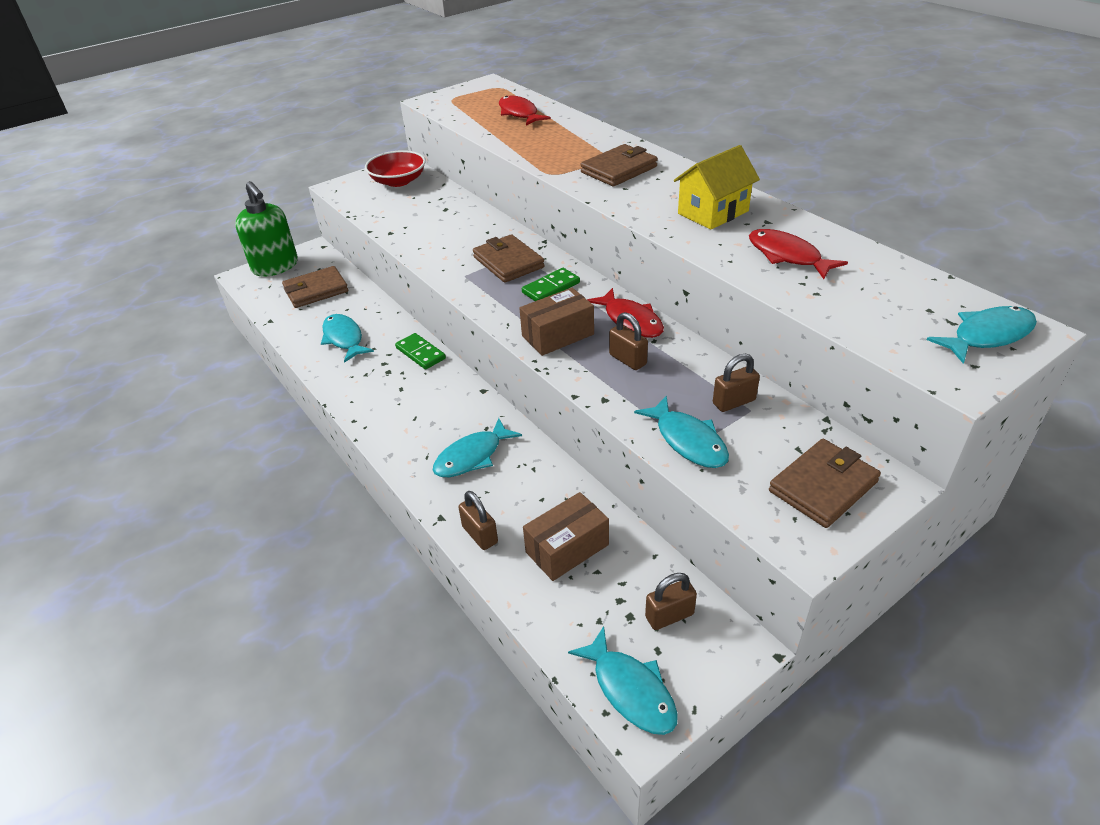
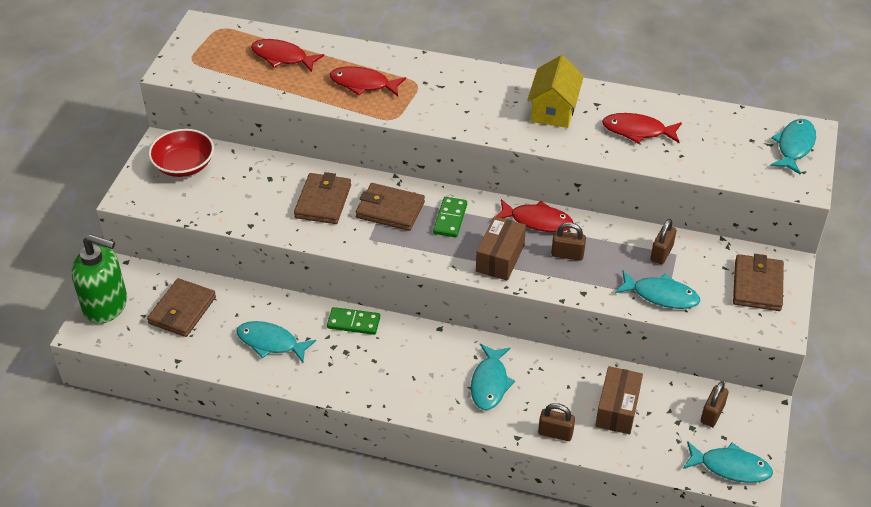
camera: 40 degrees left, 5 degrees up
(559, 145) = (363, 84): none -> red fish
(619, 169) = (441, 93): brown wallet -> brown wallet (323, 201)

